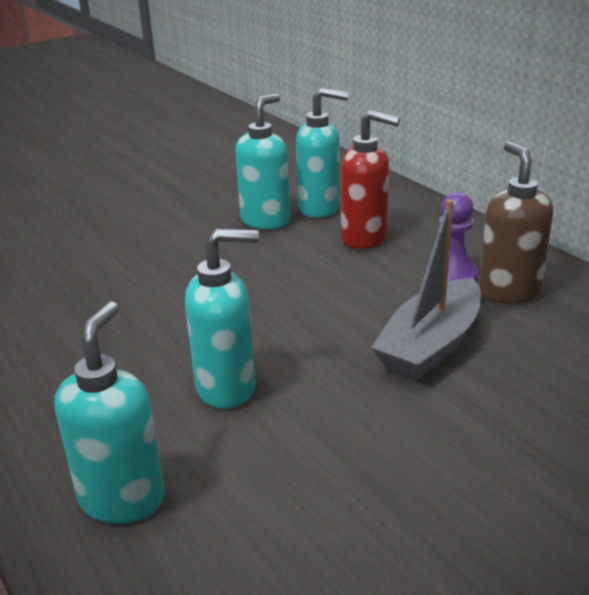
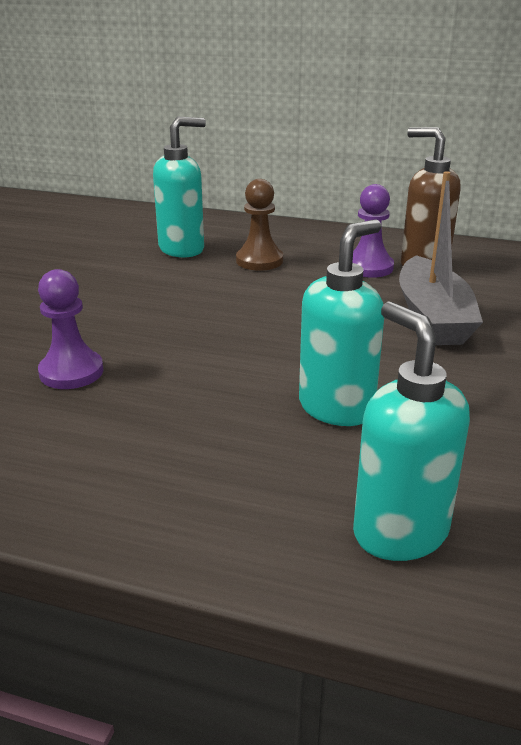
camera: 40 degrees left, 0 degrees up
(108, 285) = (71, 372): none -> purple pawn
(266, 220) = (147, 271): turquoise soap dispenser -> none
(365, 238) = (259, 261): red soap dispenser -> brown pawn

